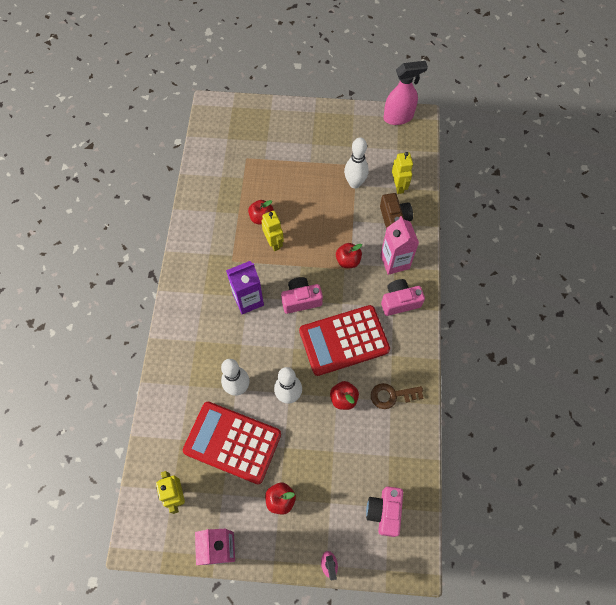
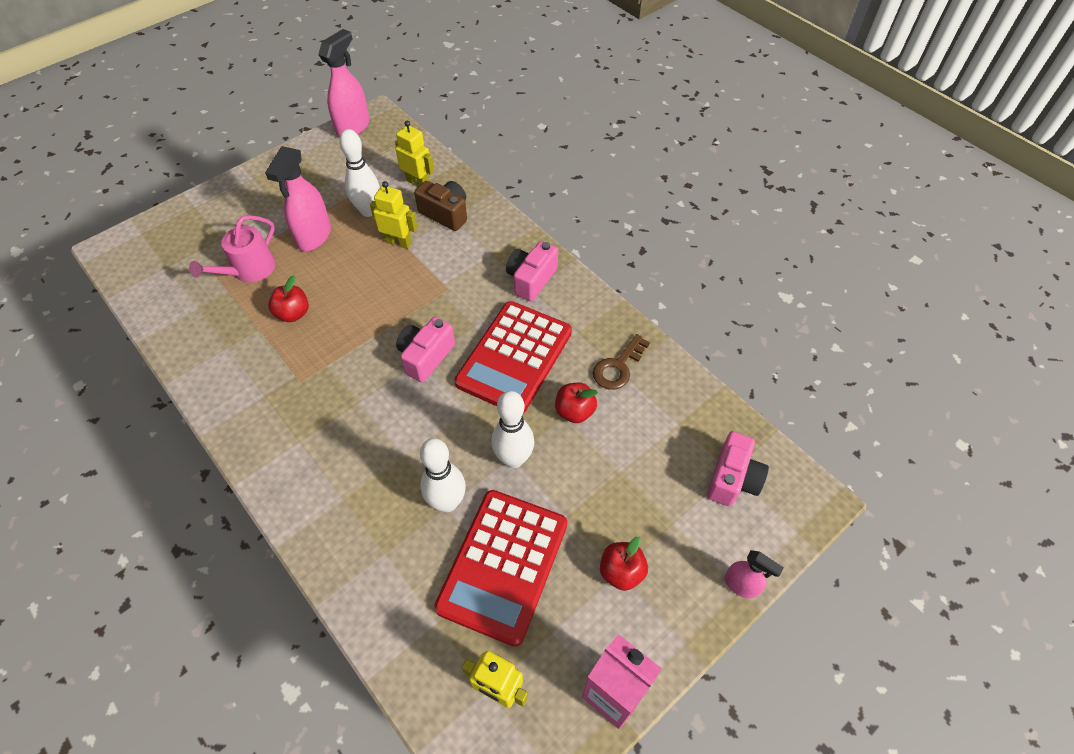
camera: 45 degrees left, 10 degrees down
(232, 442) = (503, 565): red calculator -> red calculator turned 45 degrees counterclockwise
(248, 300) = (363, 404): purple carton -> none
(263, 173) = (249, 270): none -> pink watering can
(274, 242) = (334, 326): yellow robot -> yellow robot (399, 242)
(312, 177) = (314, 236): none -> pink spray bottle
(348, 261) = (437, 283): red apple -> none
(384, 512) = (732, 479): pink camera -> pink camera turned 120 degrees counterclockwise
(394, 262) = (487, 249): pink carton -> none

